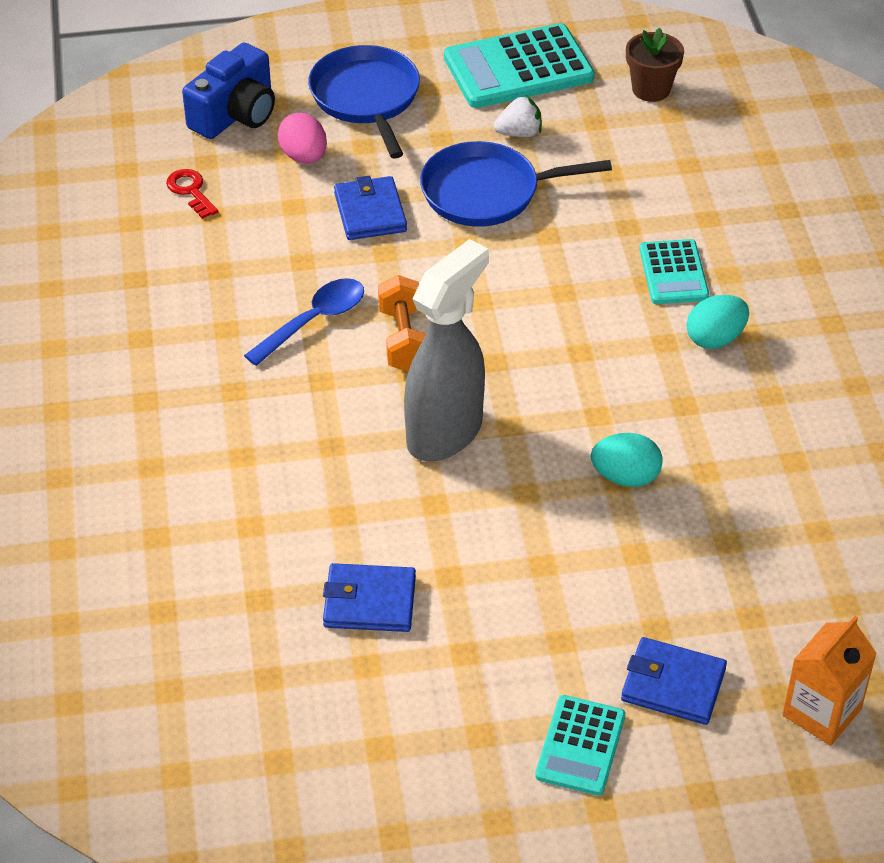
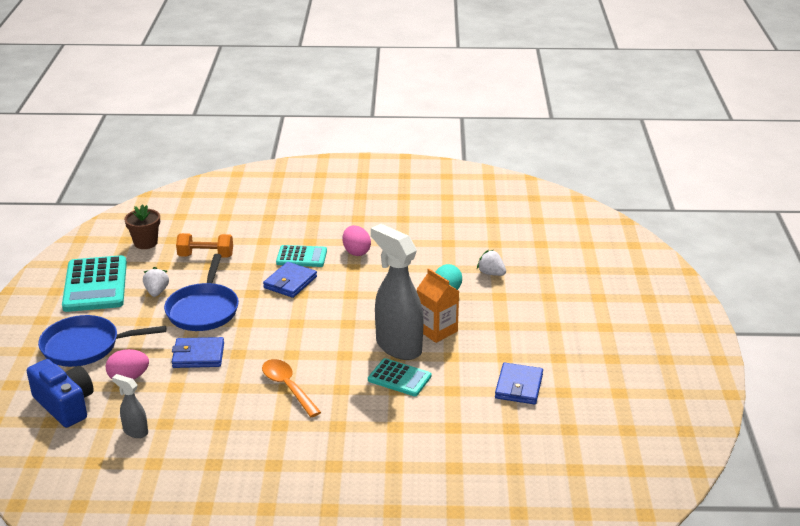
camera: 80 degrees left, 15 degrees down
(191, 191) = (135, 431): red key -> grey spray bottle
(314, 321) = (287, 387): blue spoon -> orange spoon
(403, 339) = (317, 354): orange dumbbell -> orange dumbbell (206, 256)
(580, 746) = (620, 328): turquoise calculator -> turquoise calculator (399, 378)
(673, 685) = (584, 297): blue wallet -> blue wallet (290, 282)
(708, 535) = (491, 273): none -> white strawberry
(715, 339) = (356, 252): turquoise egg -> pink egg
(821, 712) = (603, 259): orange carton -> orange carton (437, 330)

